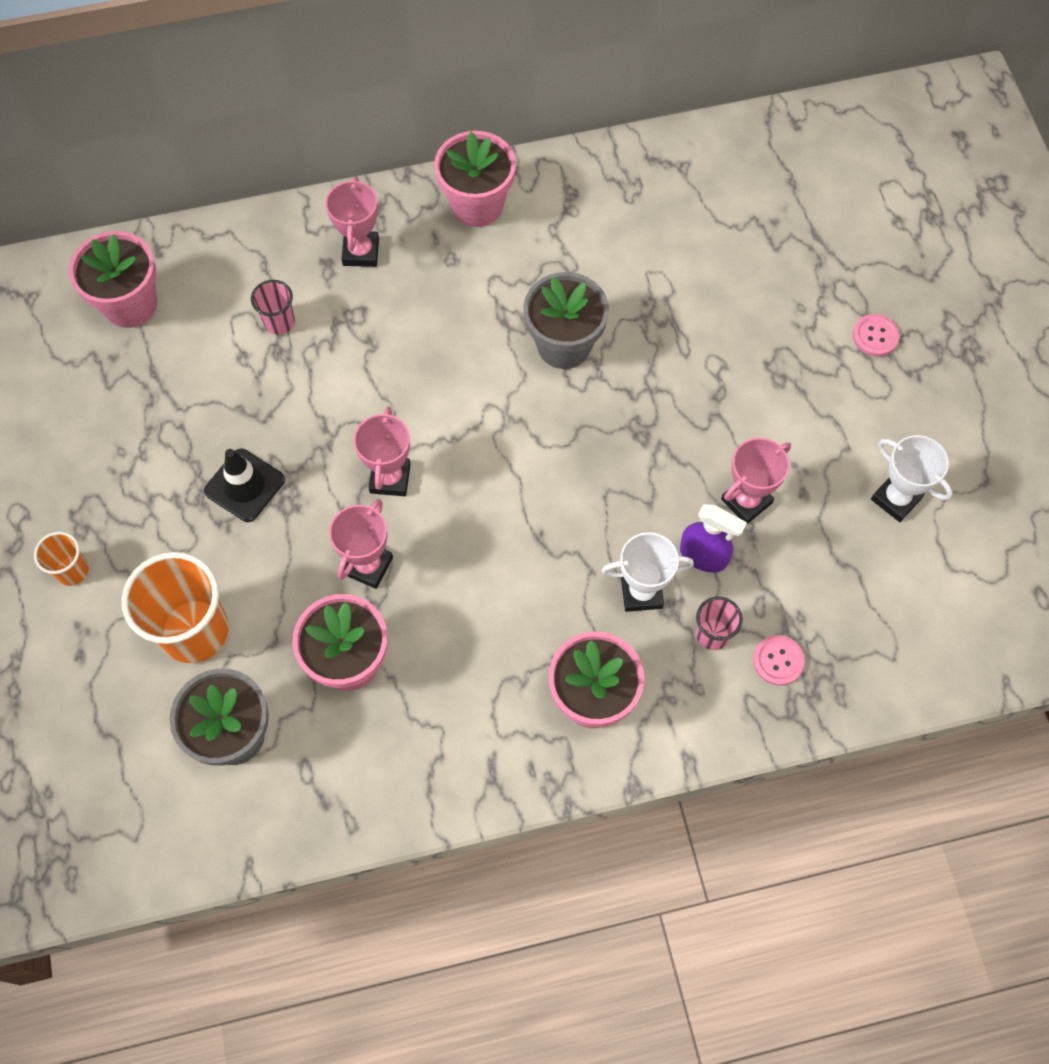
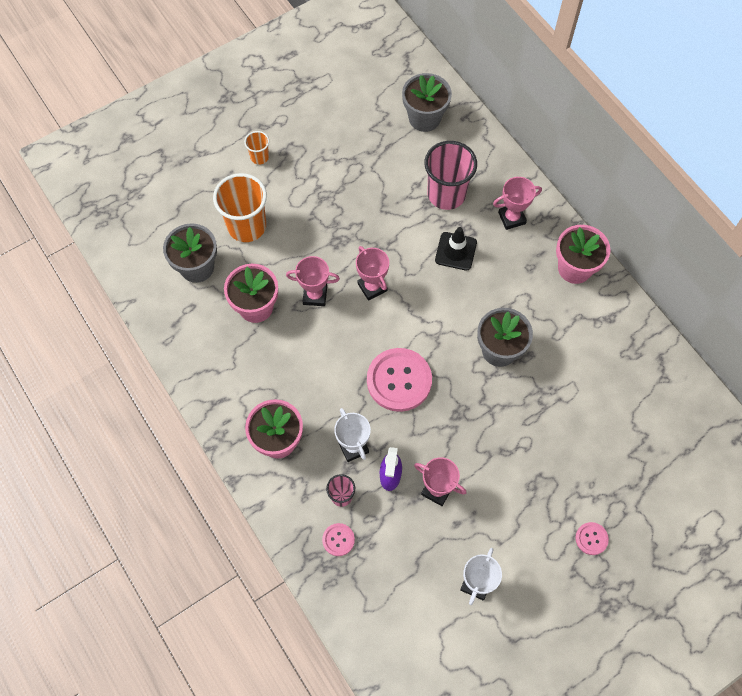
camera: 70 degrees right, 0 degrees up
(130, 304) = (424, 118): pink flower pot -> grey flower pot
(244, 485) = (339, 216): black traffic cone -> black traffic cone (455, 251)
(279, 322) = (446, 194): pink cup -> pink cup, size x2.02
(390, 478) = (372, 287): pink trophy -> pink trophy turned 75 degrees clockwise
(559, 493) = (399, 380): none -> pink button

